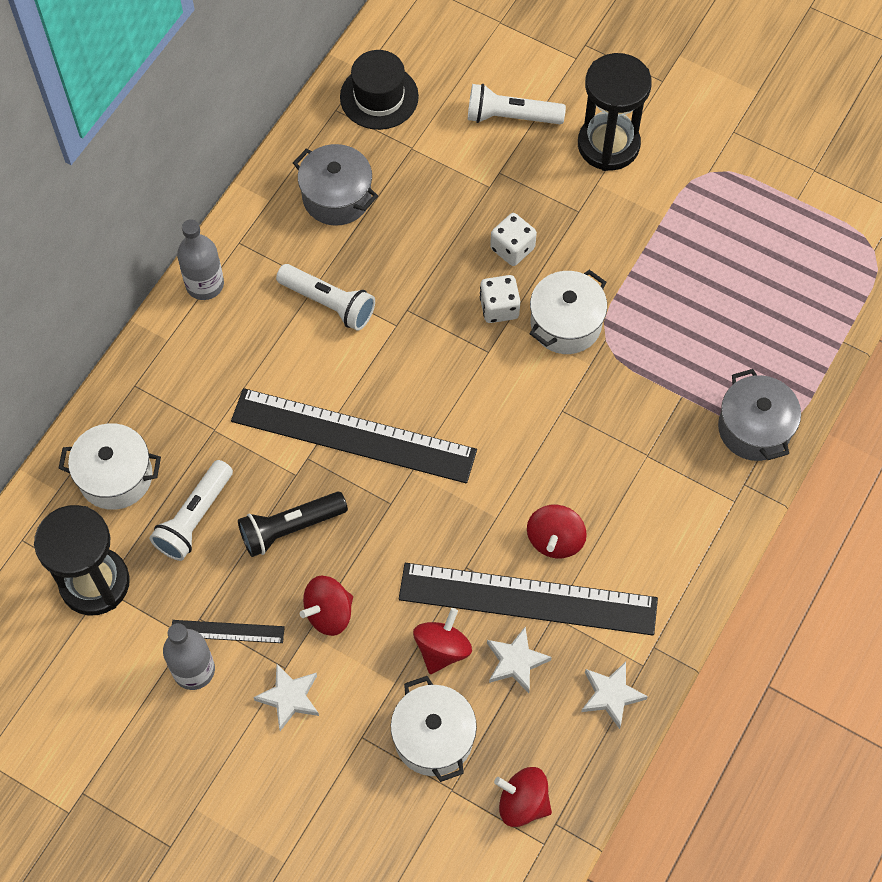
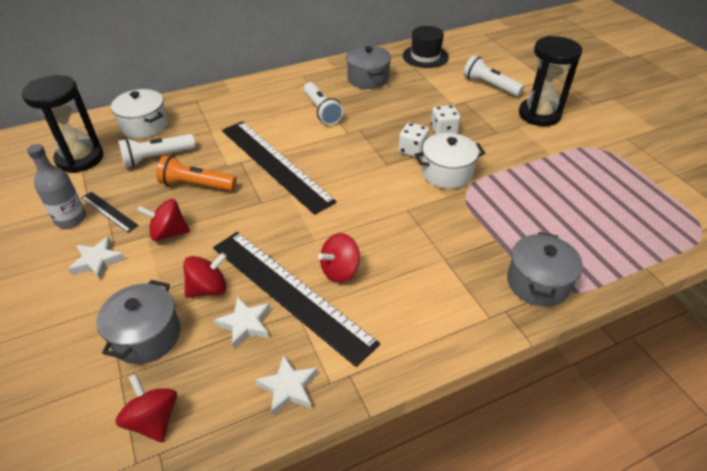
camera: 35 degrees right, 20 degrees down
(205, 284) = (271, 81): grey bottle -> none
(290, 528) = (196, 185): black flashlight -> orange flashlight
(433, 738) = (146, 336): white pot -> grey pot

